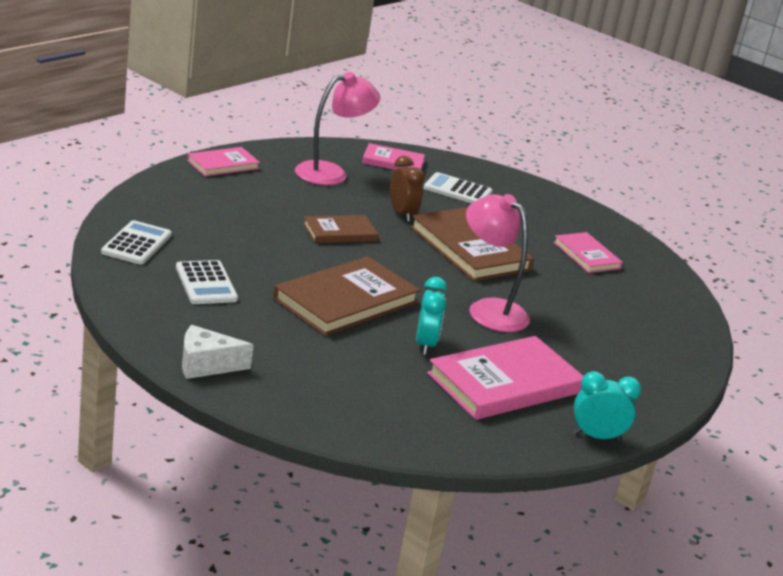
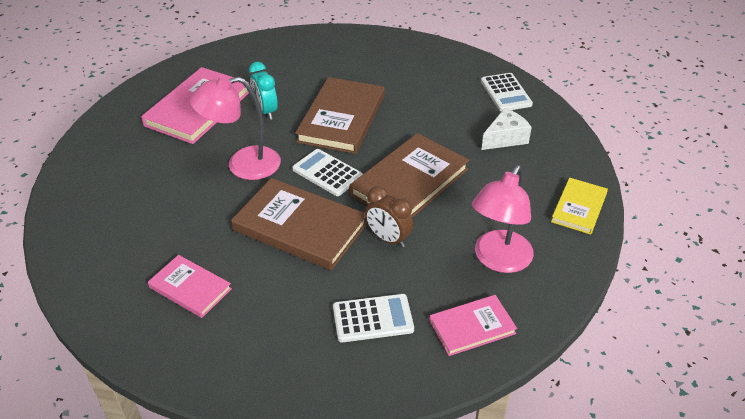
camera: 155 degrees right, 15 degrees up
(206, 283) = (431, 86): white calculator -> white calculator (327, 173)
(206, 365) = (367, 41): white cheese -> white cheese (505, 138)
(223, 164) = (579, 208): pink book -> yellow book
(340, 232) = (409, 182): brown book -> brown book, size x1.75
(489, 309) = (242, 165): pink lamp -> pink lamp turned 150 degrees clockwise
(596, 436) = (124, 99): turquoise clock -> none

